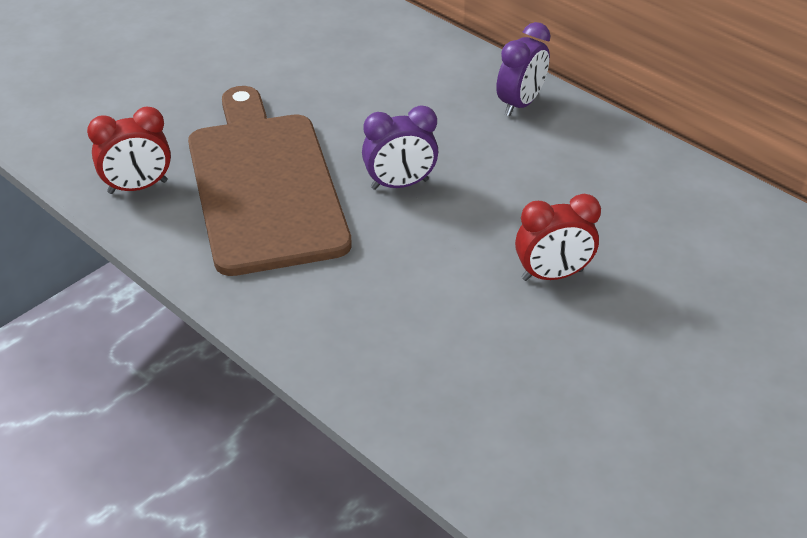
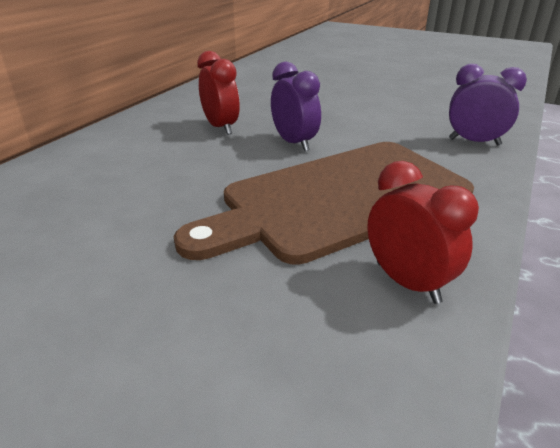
camera: 105 degrees left, 10 degrees down
(520, 104) = (168, 116): purple clock -> purple clock (474, 142)
(552, 275) = (348, 96): red clock -> red clock (221, 127)

